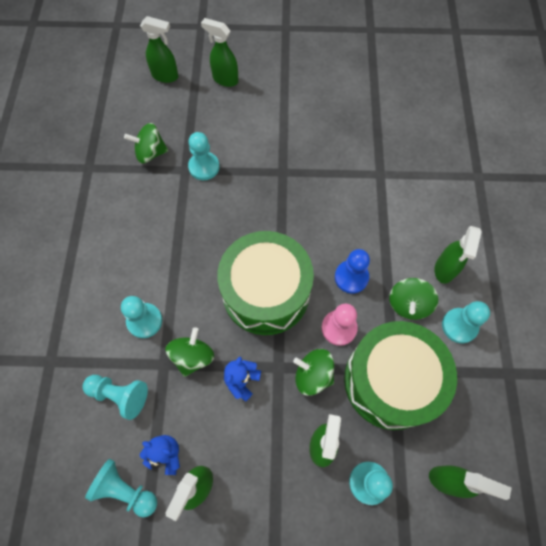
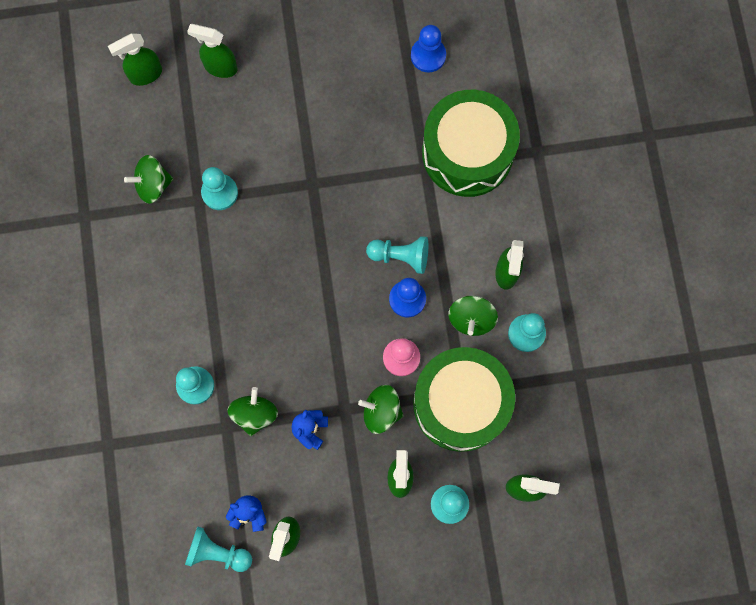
camera: 10 degrees left, 10 degrees up
(120, 395) = (189, 466): turquoise pawn -> turquoise pawn (400, 256)
(165, 76) = (145, 74): green spray bottle -> green spray bottle turned 150 degrees clockwise
(266, 292) = (318, 332): green drum -> green drum (467, 153)
(392, 94) = (428, 55): none -> blue pawn

